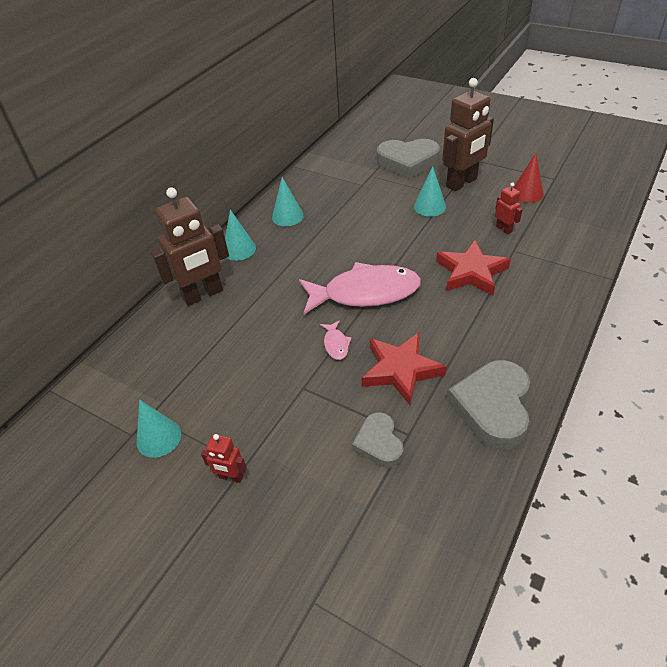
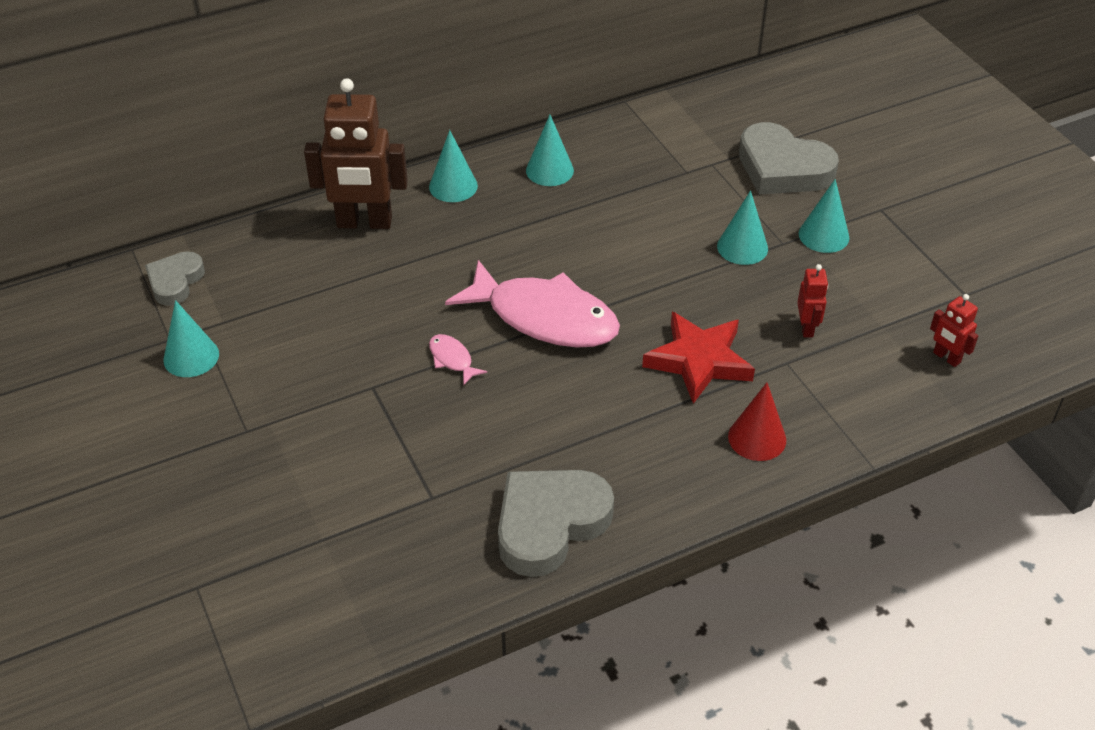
camera: 30 degrees right, 0 degrees up
(231, 477) = (223, 434): red robot -> red robot (946, 358)
(336, 344) = (452, 359): pink fish -> pink fish turned 120 degrees clockwise
(379, 443) = (393, 488): grey heart -> grey heart (175, 282)
(400, 370) = (493, 427): red star -> none
(462, 183) = (823, 235): brown robot -> turquoise cone
(527, 193) = (898, 295): red cone -> red cone (757, 438)

